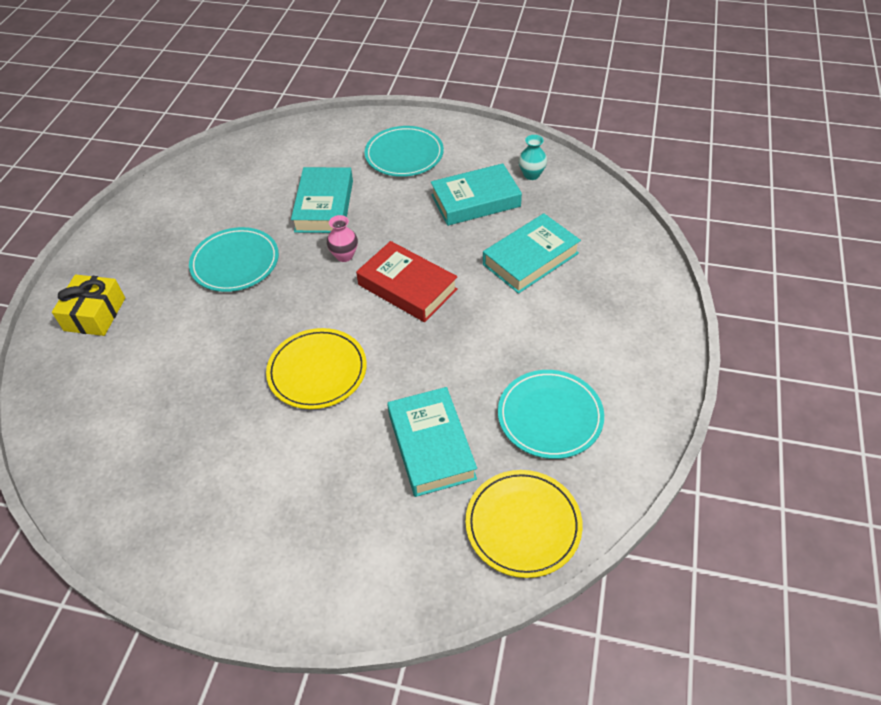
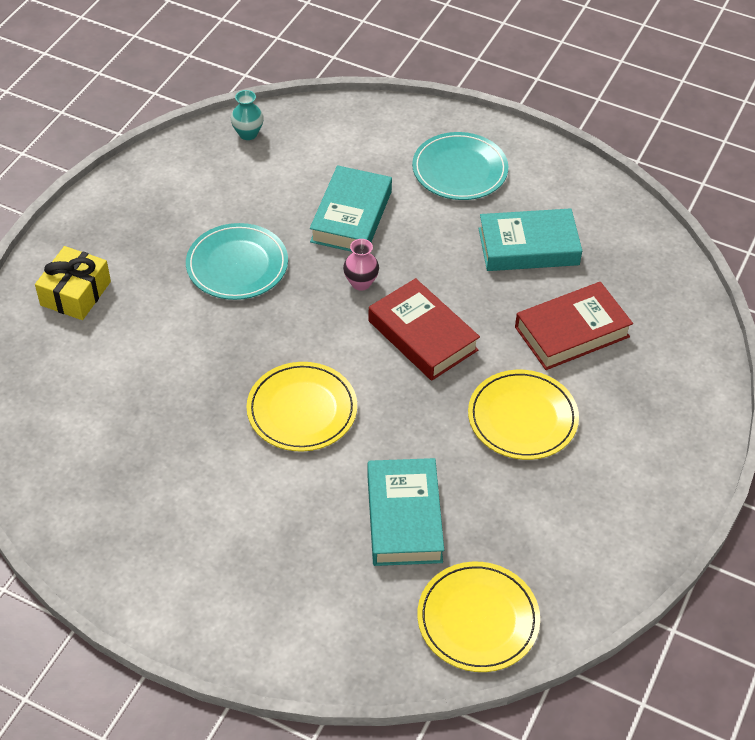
camera: 10 degrees right, 0 degrees up
(510, 336) = (522, 418): none -> yellow plate
(530, 259) = (571, 332): turquoise book -> red book
(531, 175) = (604, 227): turquoise vase -> turquoise vase (248, 134)
(550, 416) = (539, 515): turquoise plate -> none

